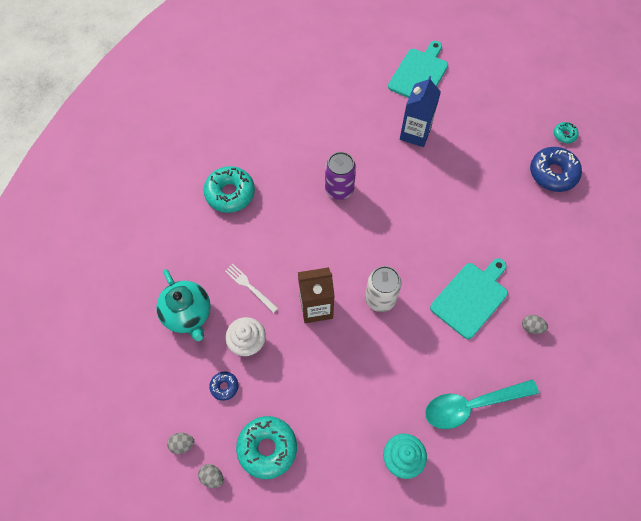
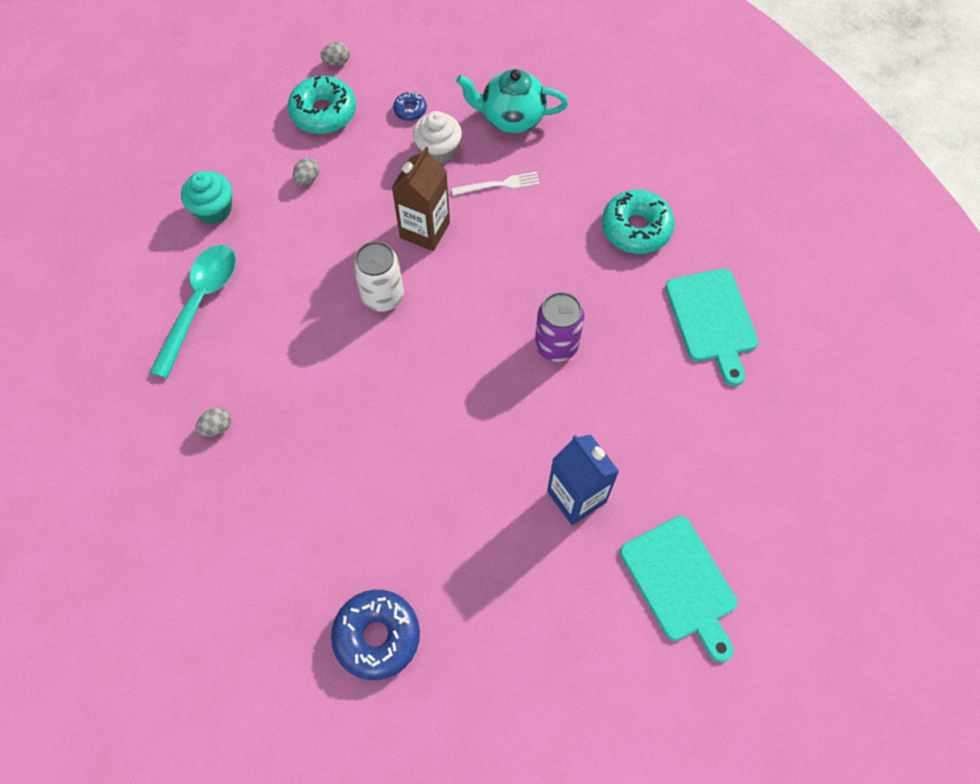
camera: 125 degrees right, 0 degrees up
(182, 444) = (385, 55): grey egg -> grey egg (307, 179)
(471, 298) = (304, 389): turquoise cutting board -> turquoise cutting board (712, 319)
(564, 135) = (422, 714): turquoise donut -> none

